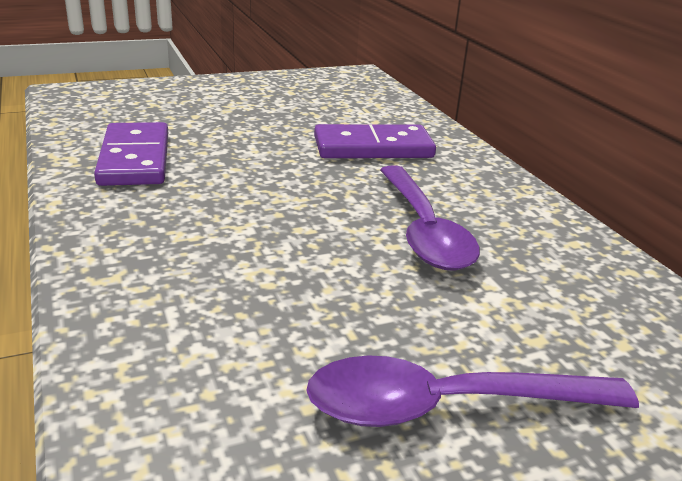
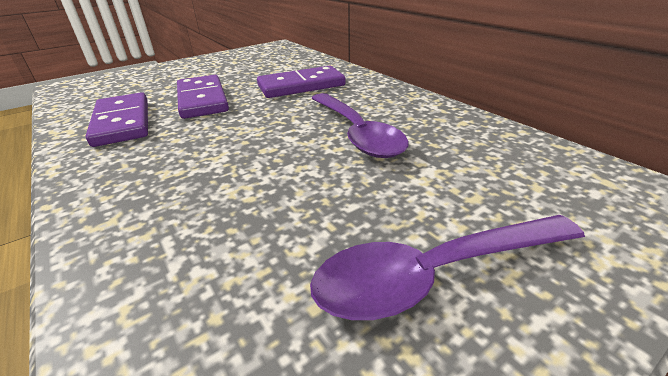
camera: 10 degrees left, 5 degrees up
(237, 145) = (202, 100): none -> purple domino

